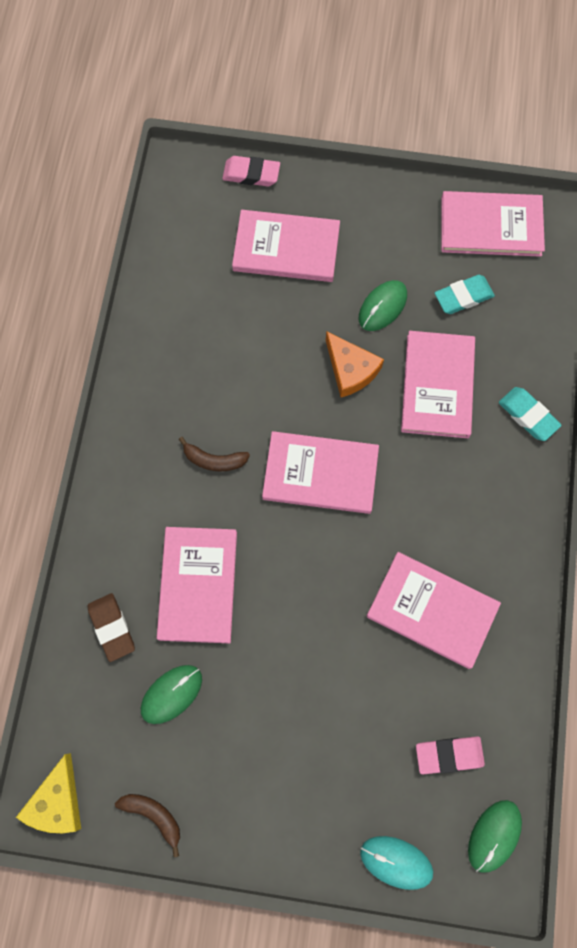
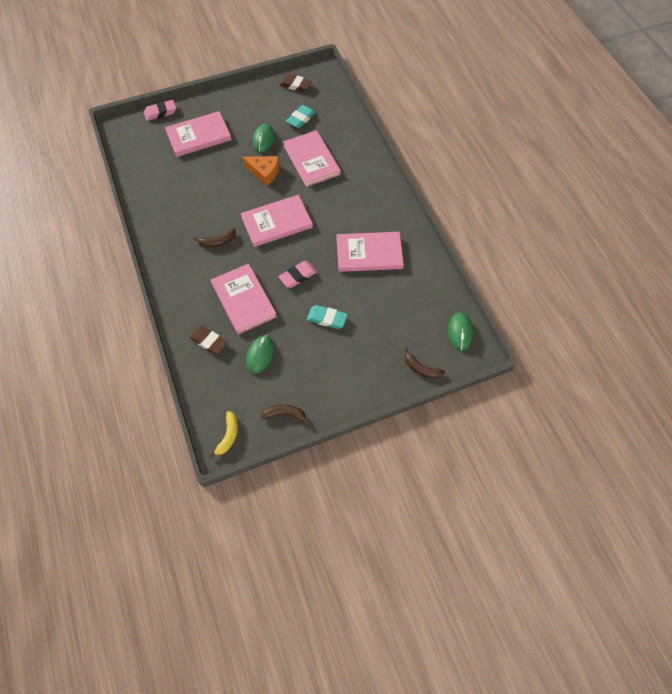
camera: 30 degrees left, 10 degrees down
(57, 801) = (228, 436): yellow cheese -> yellow banana
(396, 862) = (421, 368): turquoise mouse -> brown banana
(449, 755) = (416, 309): pink eraser -> pink eraser (298, 276)
(491, 226) = (295, 85): pink book -> brown eraser
(528, 415) = (362, 153): turquoise eraser -> turquoise eraser (327, 318)

